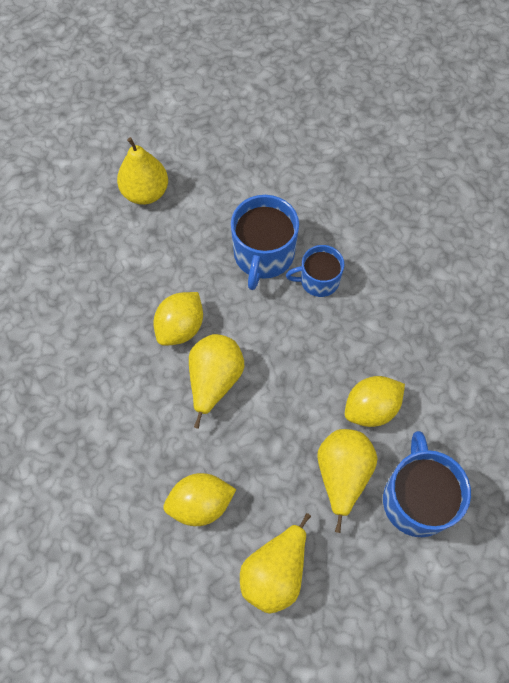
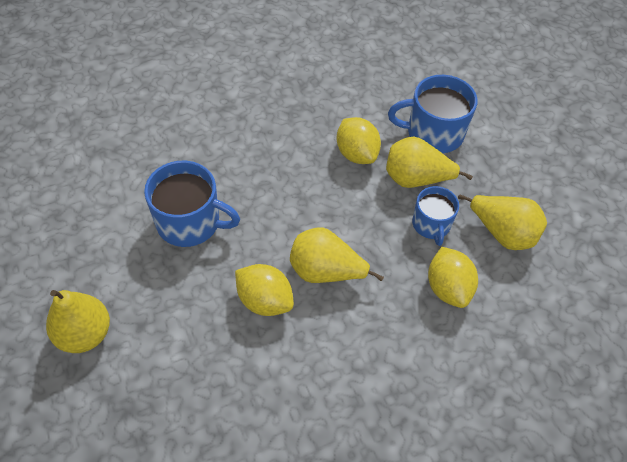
camera: 90 degrees left, 10 degrees down
(318, 280) = (226, 180): blue mug -> blue mug (431, 224)

